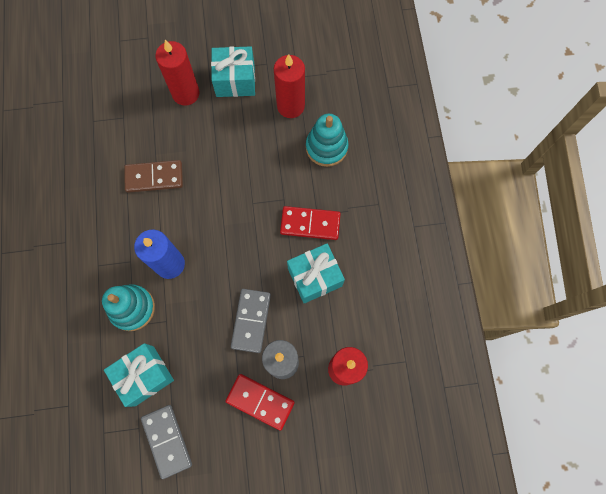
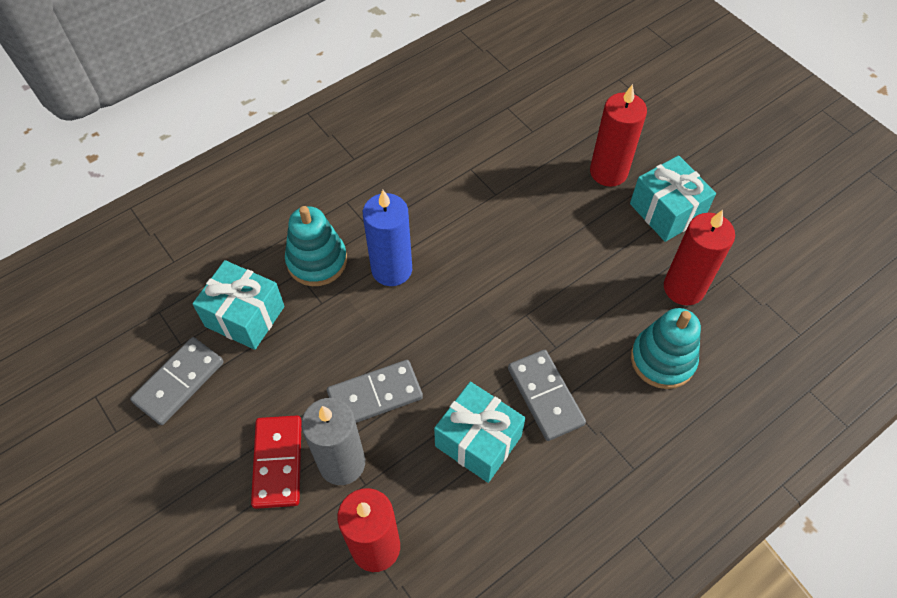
camera: 60 degrees right, 15 degrees down
(154, 177) = (484, 197): brown domino -> none
(310, 224) = (545, 396): red domino -> grey domino

